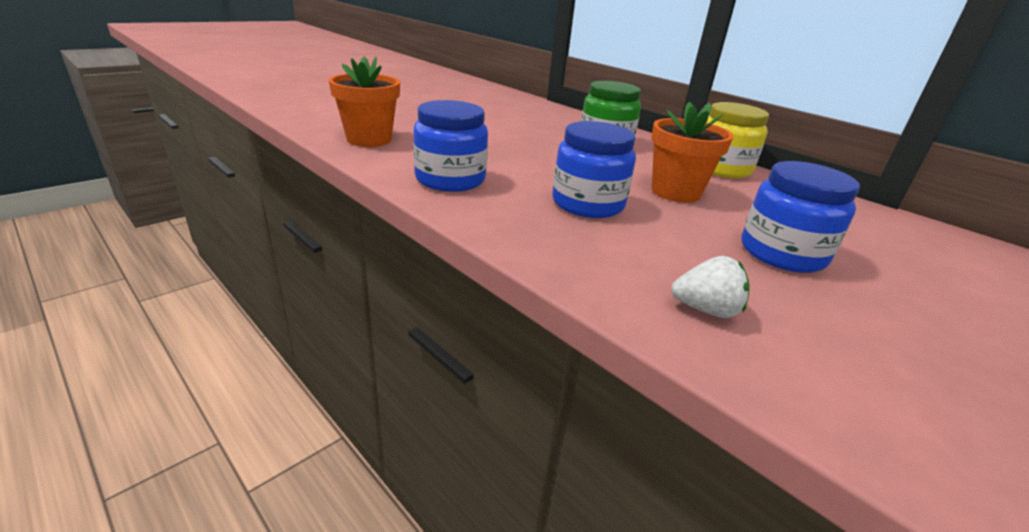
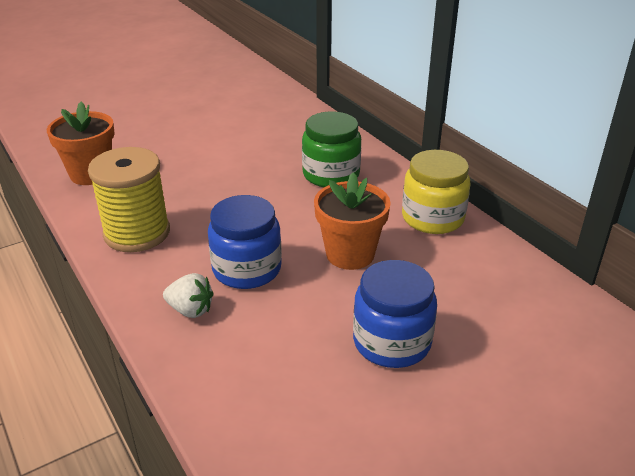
camera: 15 degrees right, 5 degrees up
(450, 179) = (137, 233): blue jar -> yellow spool
(706, 310) = (261, 401): white strawberry -> white strawberry (190, 310)

